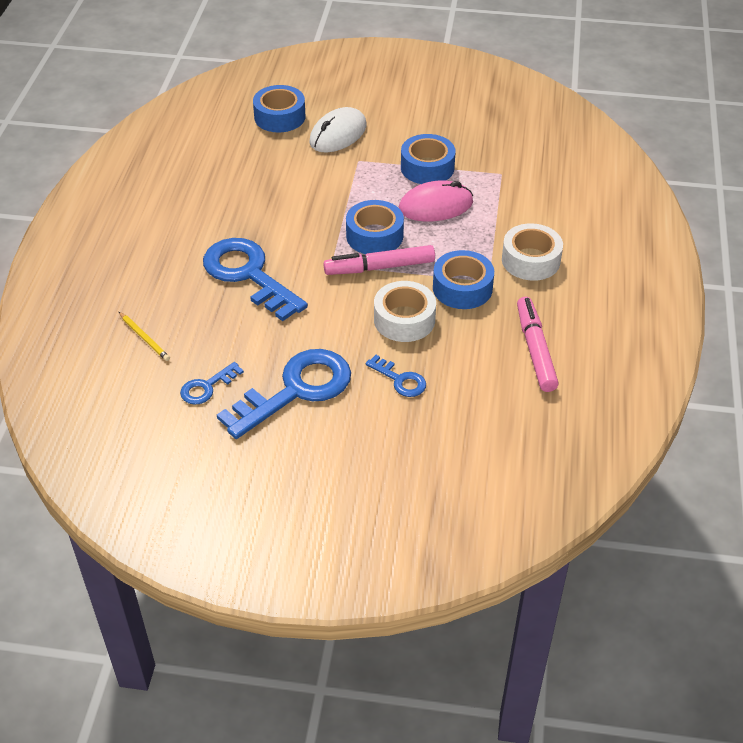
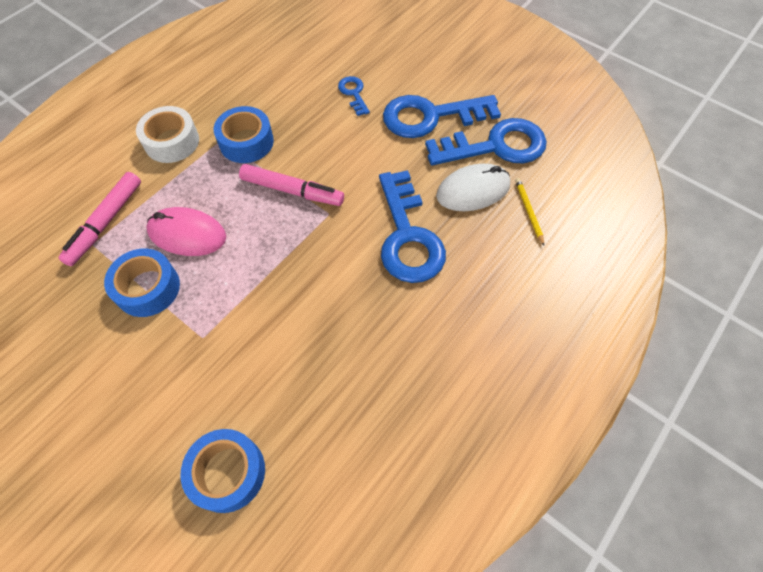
camera: 150 degrees left, 15 degrees up
(207, 387) = (495, 146): blue key -> blue key, size x2.11
(338, 134) = (188, 395): white mouse -> white mouse (473, 190)
(374, 236) = (269, 226): blue tape -> none
(404, 319) = (313, 136): white tape -> none
(535, 350) = (246, 75): pink marker -> pink marker (106, 223)

